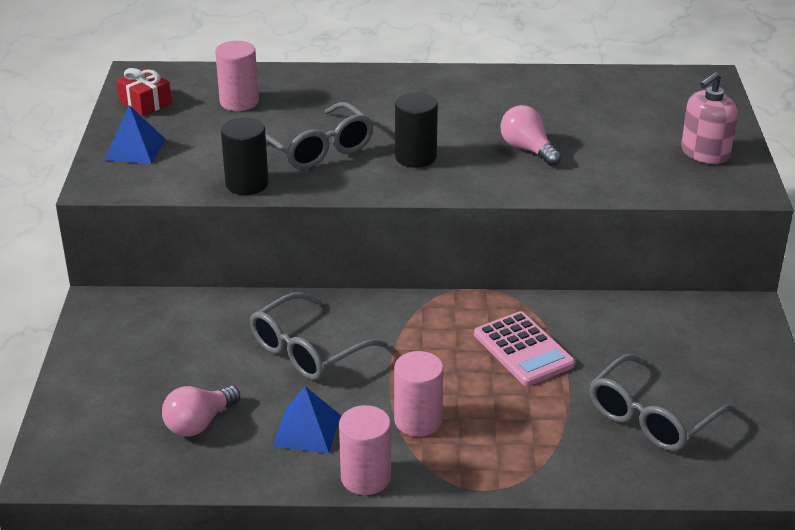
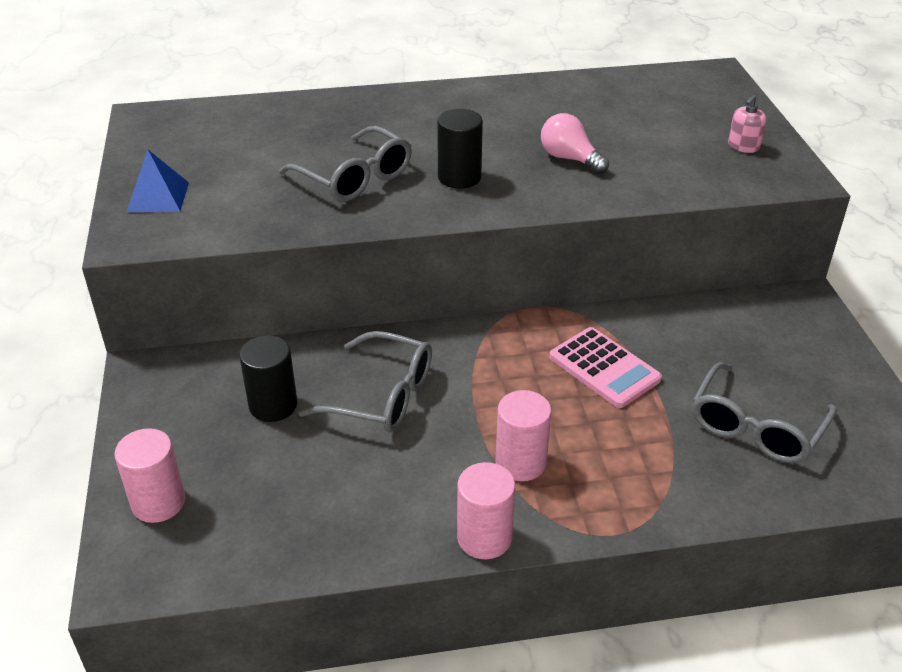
camera: 10 degrees left, 5 degrees up
(145, 103) = (158, 145): red gift -> none
(199, 423) = (285, 497): pink light bulb -> none
(239, 102) = (258, 136): pink cylinder -> pink cylinder (158, 502)
(247, 184) = (290, 223): black cylinder -> black cylinder (273, 405)
(307, 350) = (382, 396): grey glasses -> grey glasses turned 105 degrees counterclockwise
(307, 430) = (406, 489): blue pyramid -> none
(705, 153) = (743, 146): pink soap dispenser -> pink soap dispenser, size x0.62

